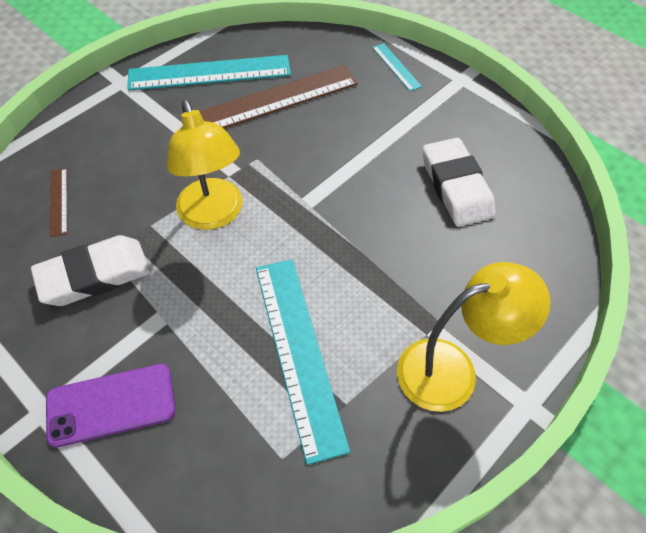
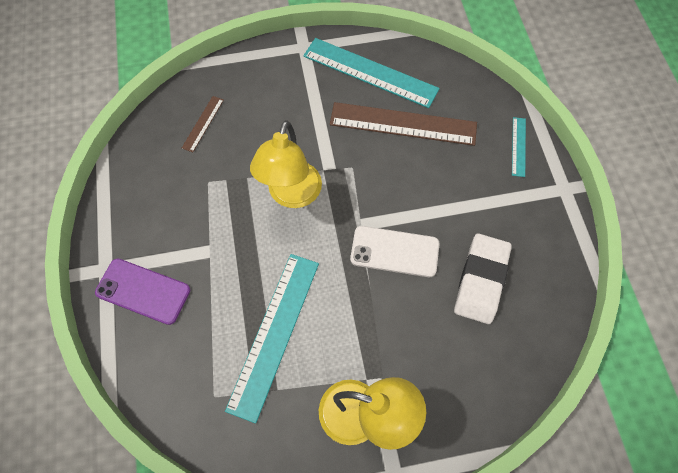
camera: 35 degrees right, 10 degrees up
(94, 275) = (190, 194): white eraser -> none
(358, 207) = (394, 251): none -> white phone

